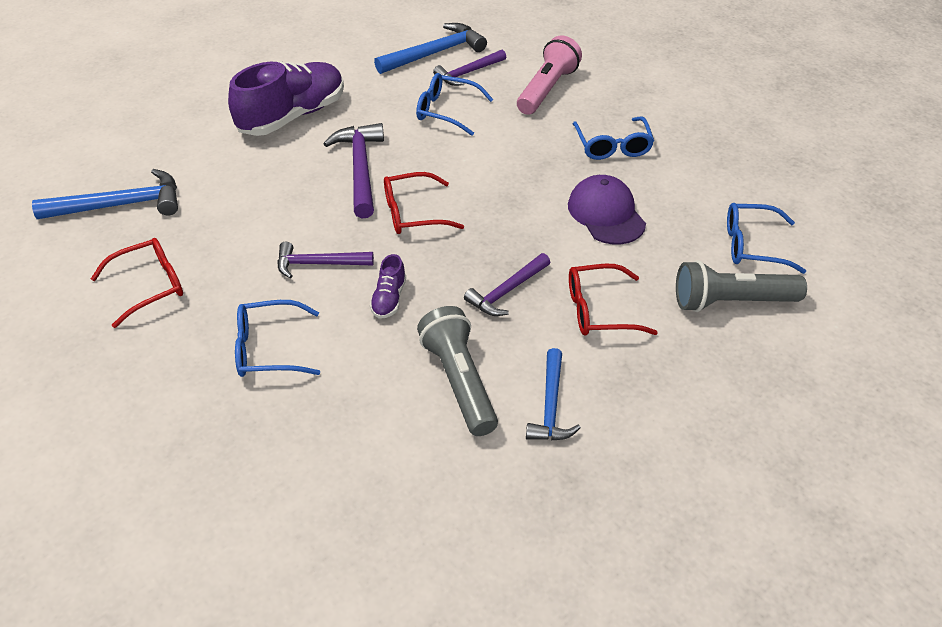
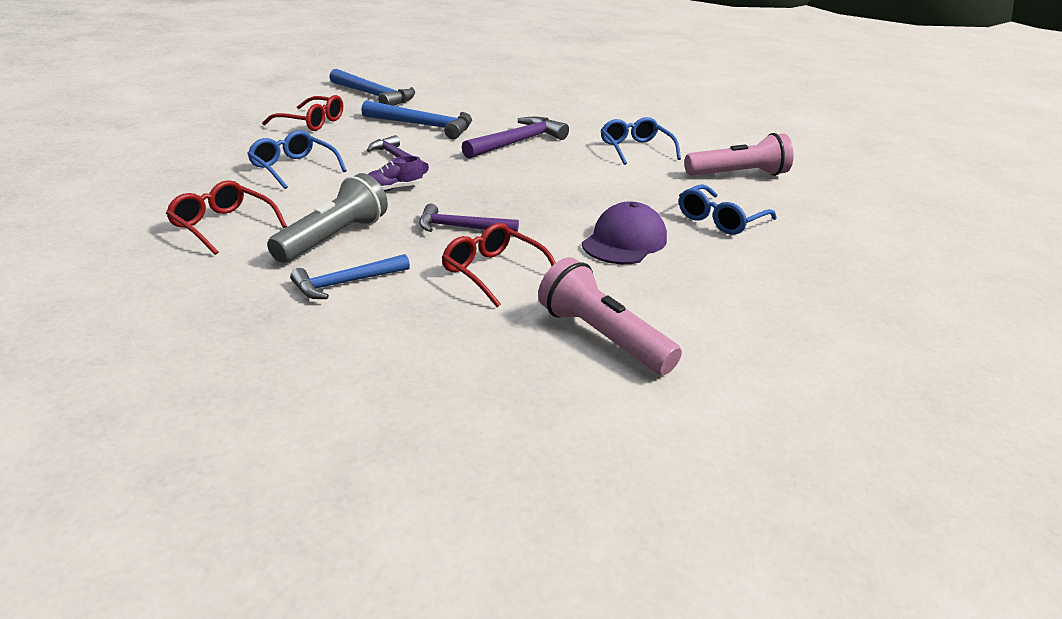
camera: 50 degrees right, 15 degrees down
(293, 116) = (536, 109): purple shoe -> none
(413, 213) = (498, 171): red glasses -> red glasses (223, 226)
(435, 53) = (694, 127): blue hammer -> blue hammer (424, 126)
(468, 73) = (695, 143): purple hammer -> none
(731, 302) = (602, 337): grey flashlight -> pink flashlight
(752, 246) = (707, 328): blue glasses -> none

